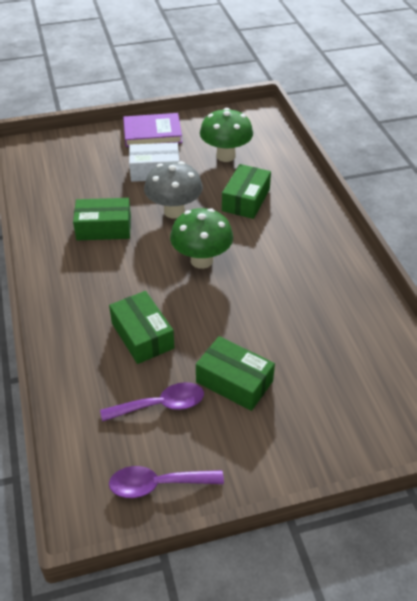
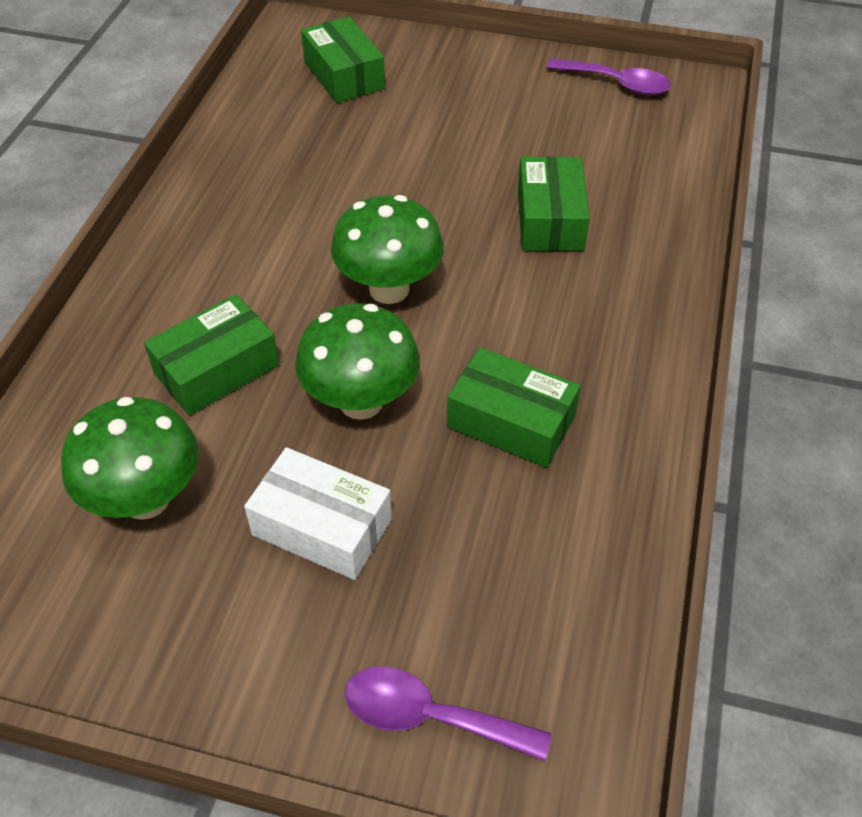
camera: 150 degrees left, 5 degrees up
(152, 133) = (235, 668): purple book -> none
(161, 405) = (572, 141): purple spoon -> purple spoon (429, 716)
(174, 211) = (361, 402): grey mushroom -> green mushroom
(234, 381) = (471, 132): green box -> green box (344, 75)

